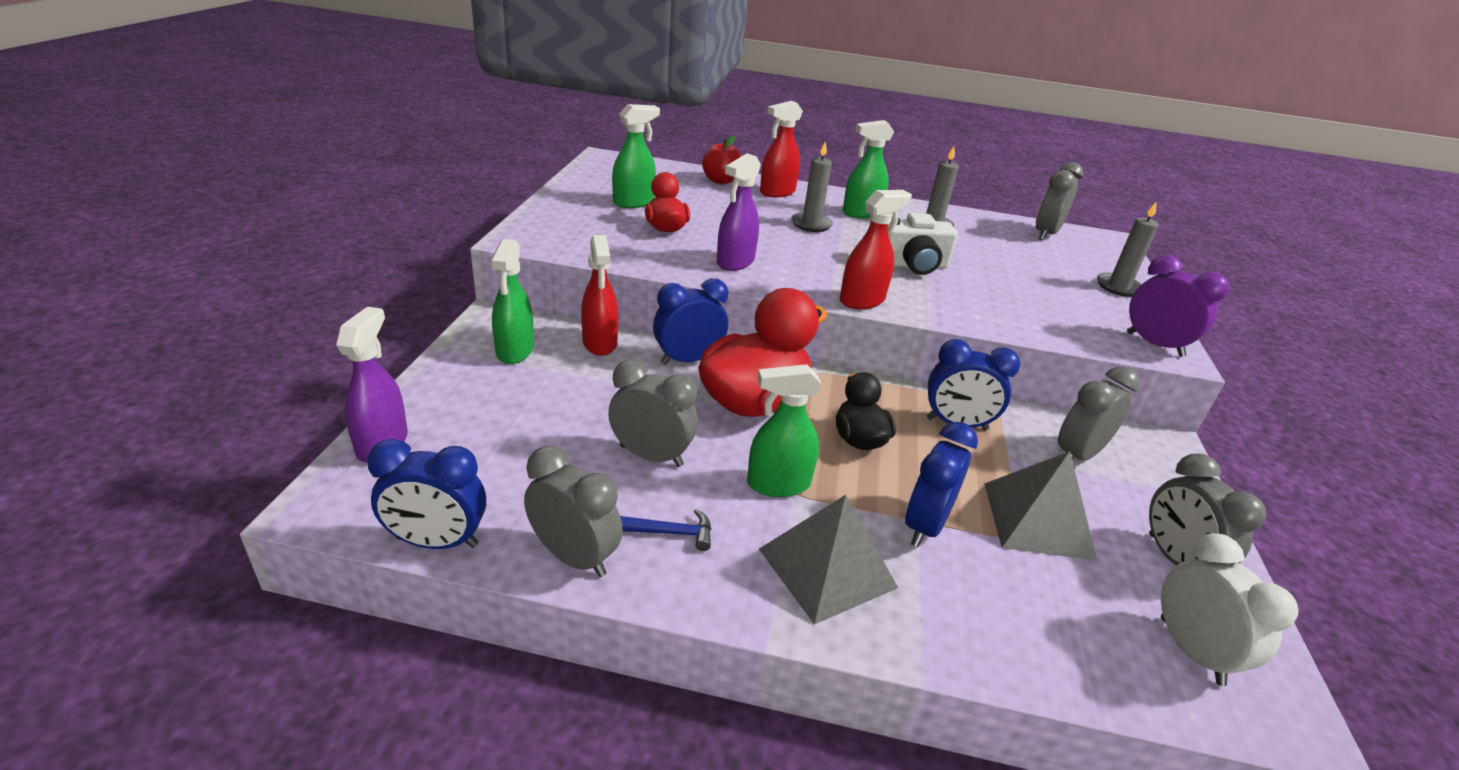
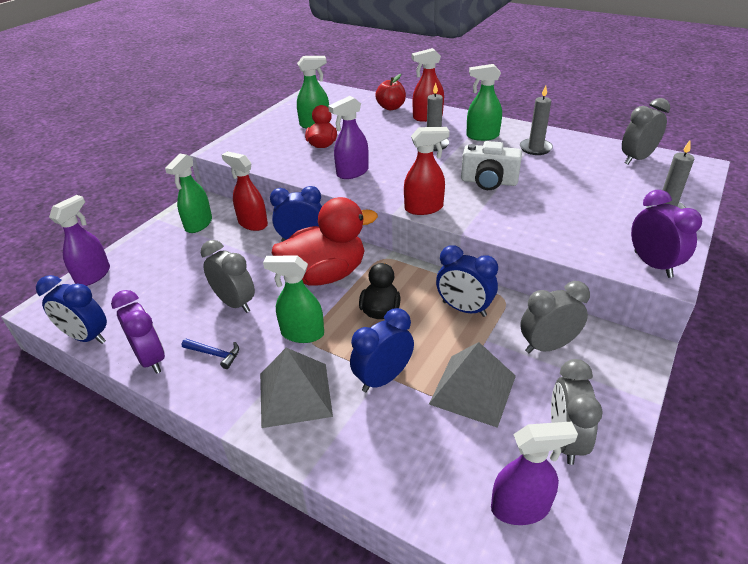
camera: 25 degrees right, 5 degrees up
(574, 557) = (151, 359): grey clock -> purple clock
(600, 343) = (252, 223): red spray bottle -> red spray bottle turned 120 degrees clockwise
(1190, 650) = (520, 507): white clock -> purple spray bottle

